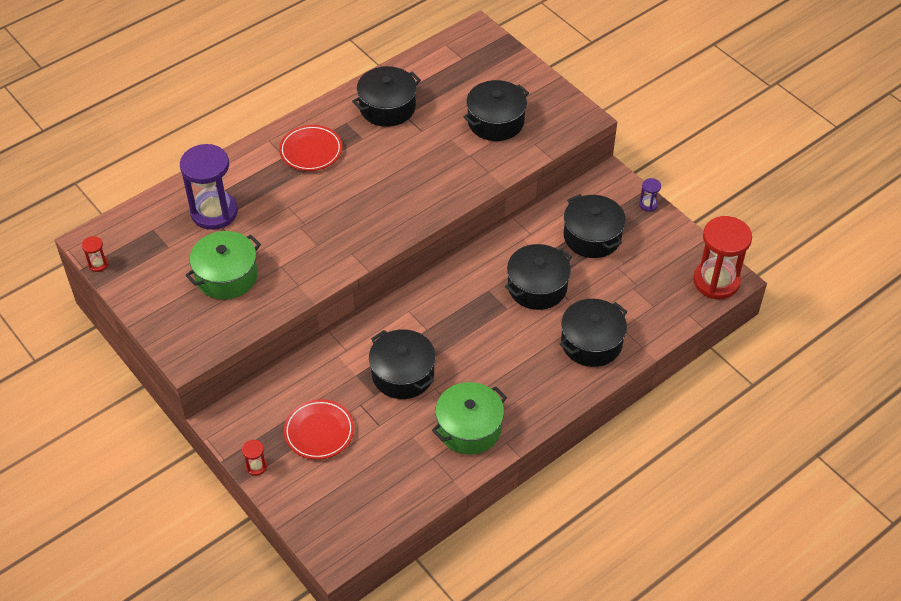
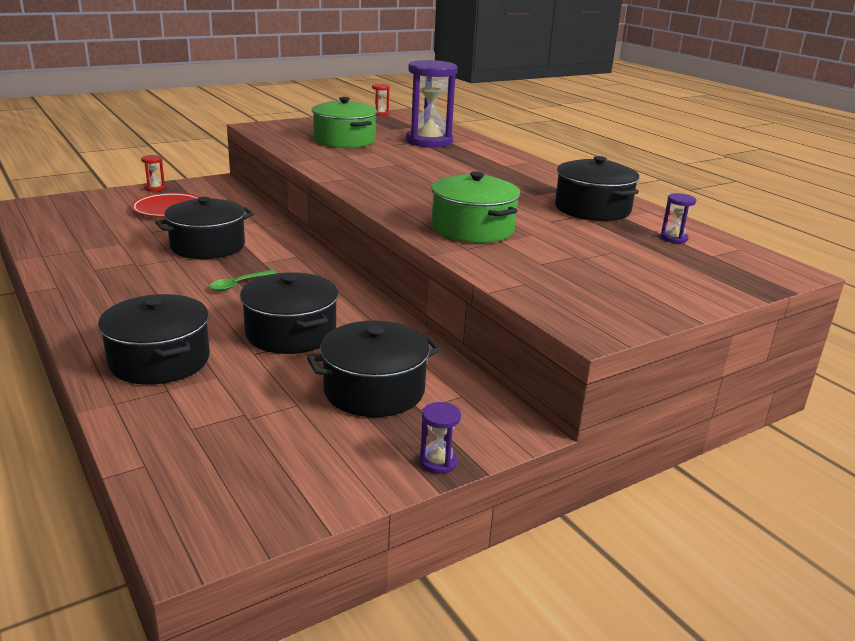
camera: 95 degrees right, 25 degrees down
(311, 151) = (512, 174): red plate -> none
(436, 72) = (673, 238): none -> purple hourglass
(469, 428) = (100, 270): green pot -> green pot (472, 229)
(472, 333) = (239, 284): none -> green spoon
(495, 121) = (573, 262): black pot -> none
(716, 281) = (202, 517): red hourglass -> none

